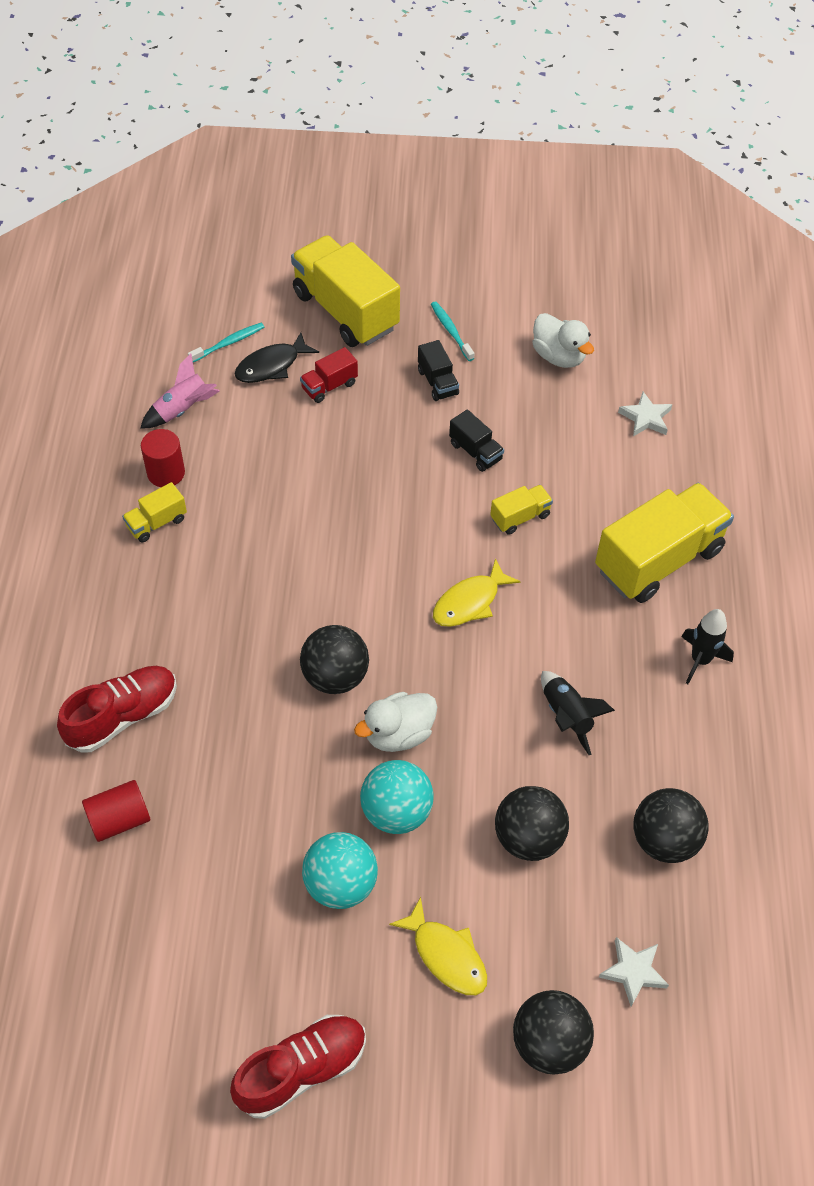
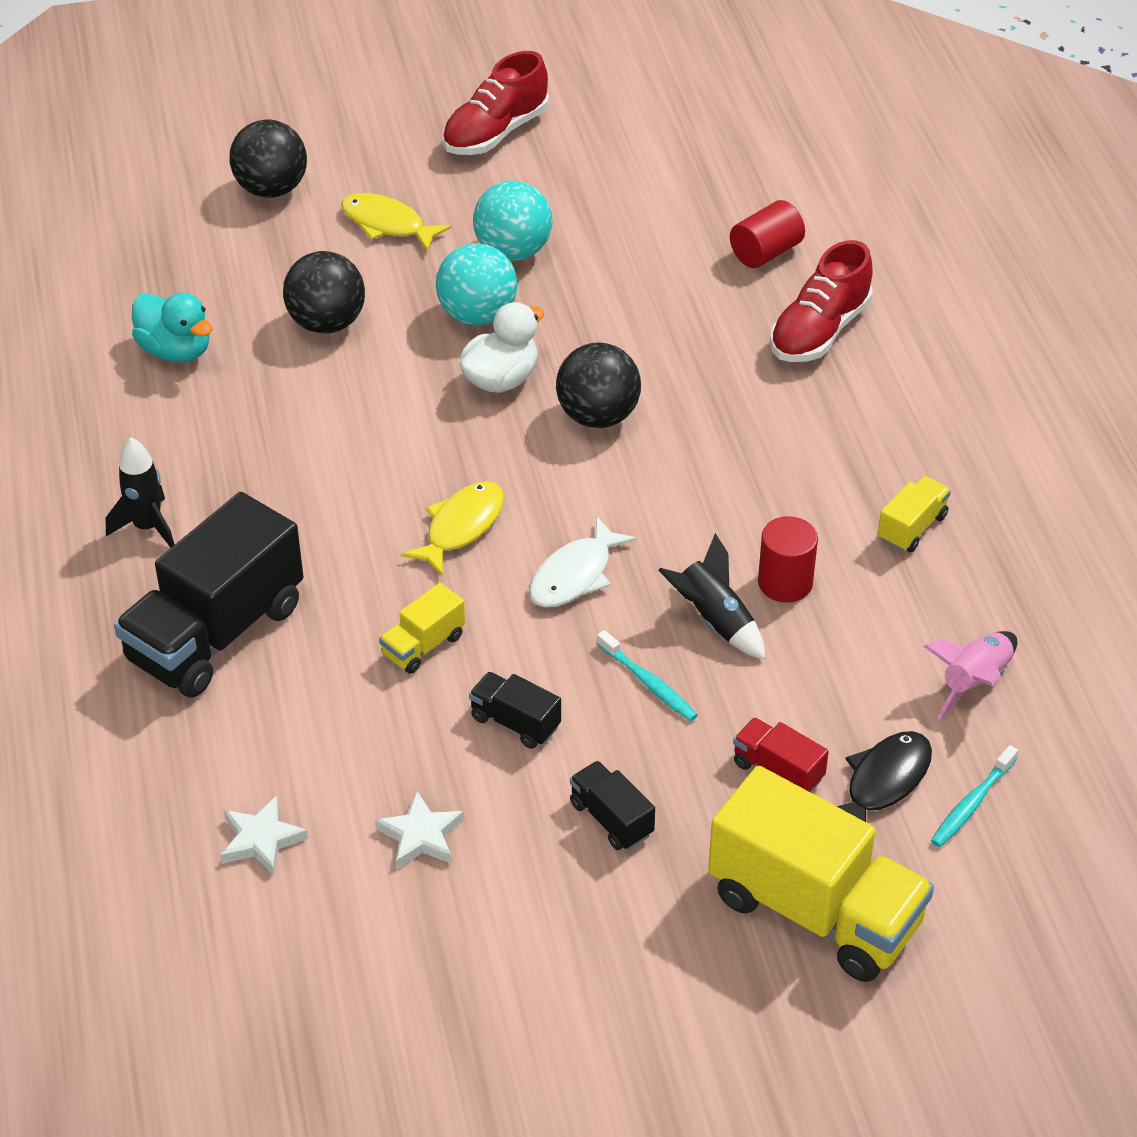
camera: 165 degrees right, 10 degrees down
(166, 473) = (940, 590): red cylinder -> red cylinder (785, 583)
(329, 386) = (777, 771): red truck -> red truck turned 90 degrees counterclockwise
(402, 544) = (575, 575): none -> white fish
(451, 331) = (622, 917): turquoise toothbrush -> turquoise toothbrush (648, 683)
(559, 356) = (426, 915): white duck -> none
(567, 716) = (307, 435): black rocket -> black rocket (714, 620)
(633, 971) = (197, 248): white star -> white star (420, 836)
(658, 559) = (216, 633): yellow truck -> black truck
(664, 840) = (176, 350): black ball -> turquoise duck

